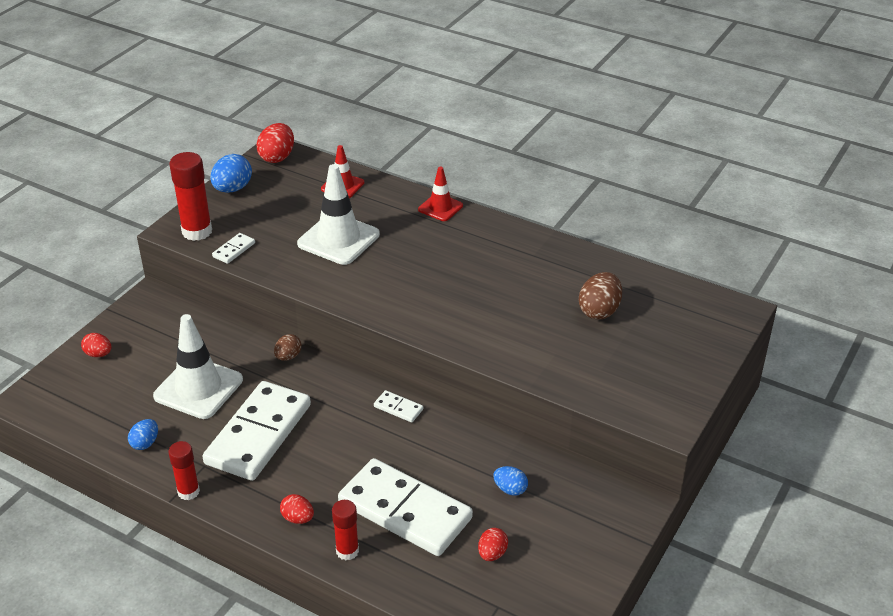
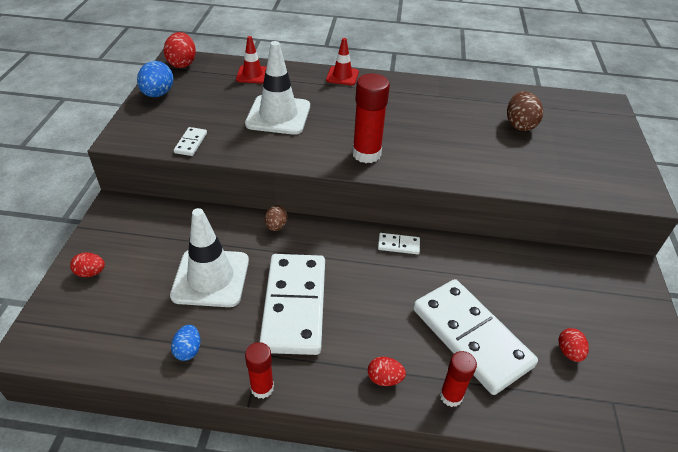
camera: 25 degrees left, 5 degrees up
(197, 231) = (146, 135): red glue stick -> red glue stick (366, 154)
(404, 511) = (470, 337): white domino -> white domino turned 45 degrees clockwise
(510, 489) = (536, 288): blue egg -> none

